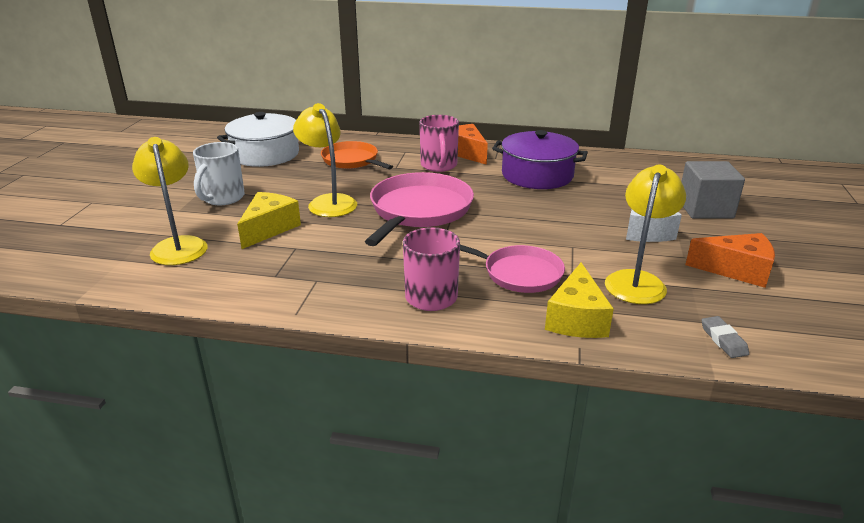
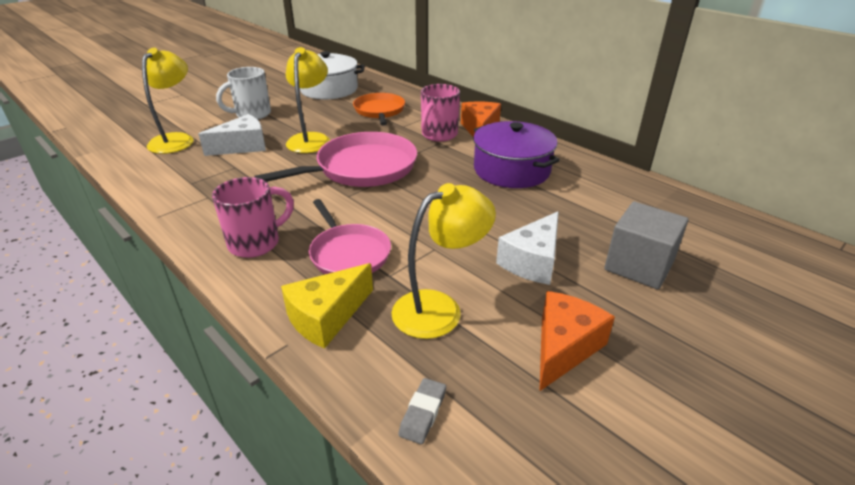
camera: 35 degrees right, 5 degrees up
(269, 228) = (243, 146): yellow cheese -> white cheese
(736, 270) = (564, 347): orange cheese -> orange cheese turned 105 degrees counterclockwise

